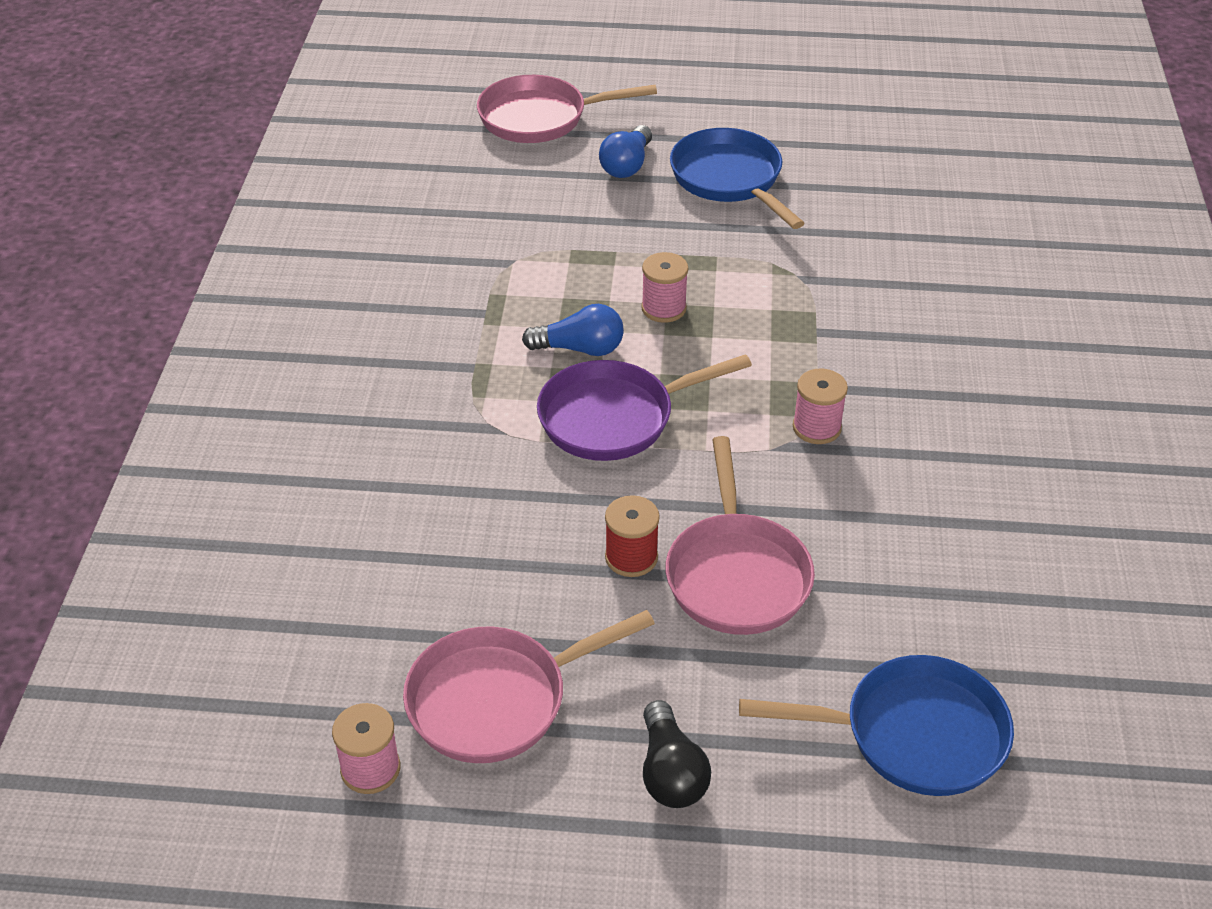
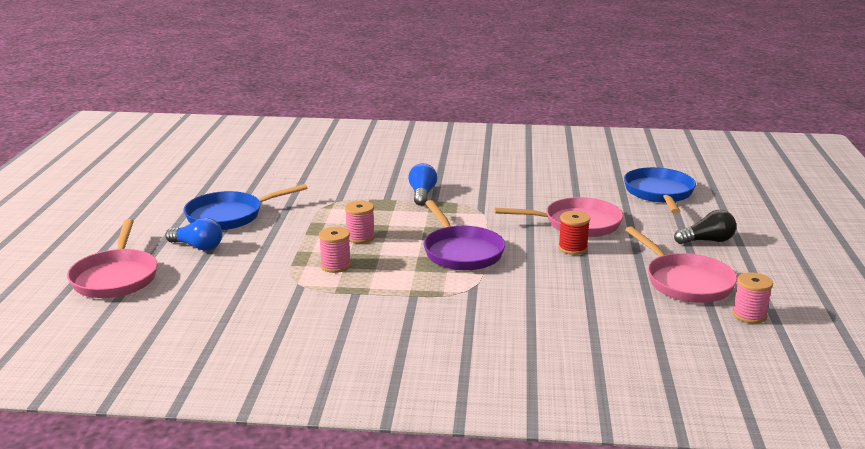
camera: 90 degrees left, 20 degrees down
(580, 349) = (397, 262): blue light bulb -> blue light bulb (422, 194)
(816, 427) = (466, 202): pink spool -> pink spool (335, 266)

